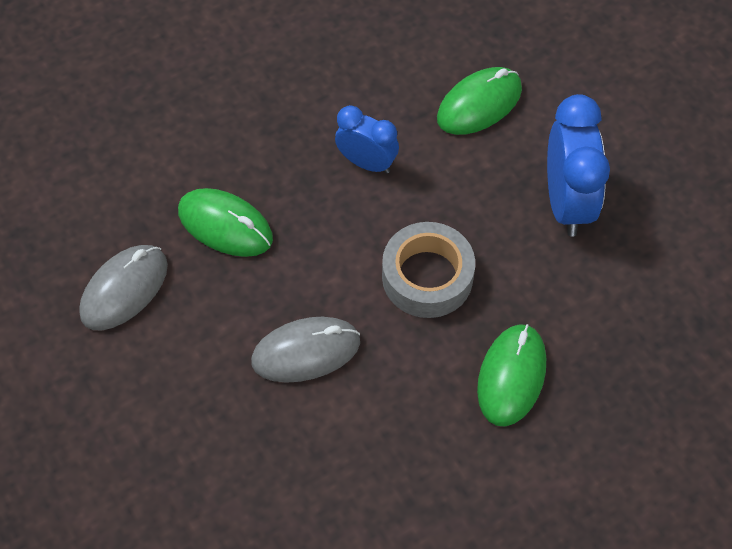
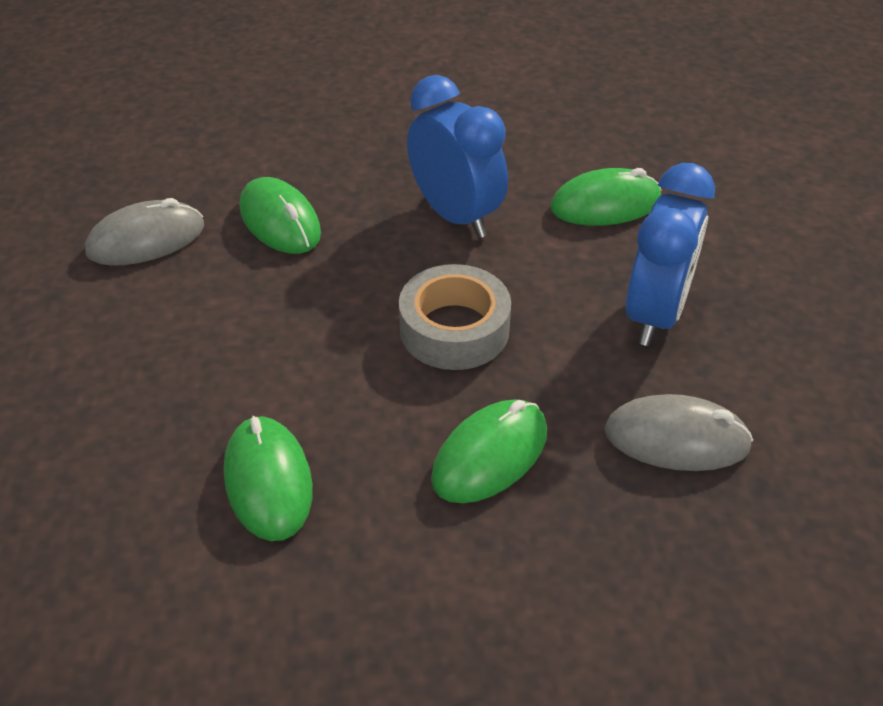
camera: 25 degrees right, 15 degrees down
(306, 352) = (279, 350): grey mouse -> grey mouse (676, 438)
(367, 162) = (456, 216): blue clock -> blue clock, size x1.61
(369, 465) = (268, 481): none -> green mouse

